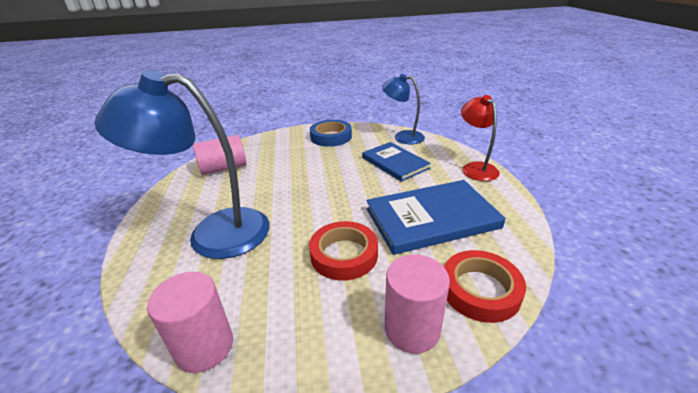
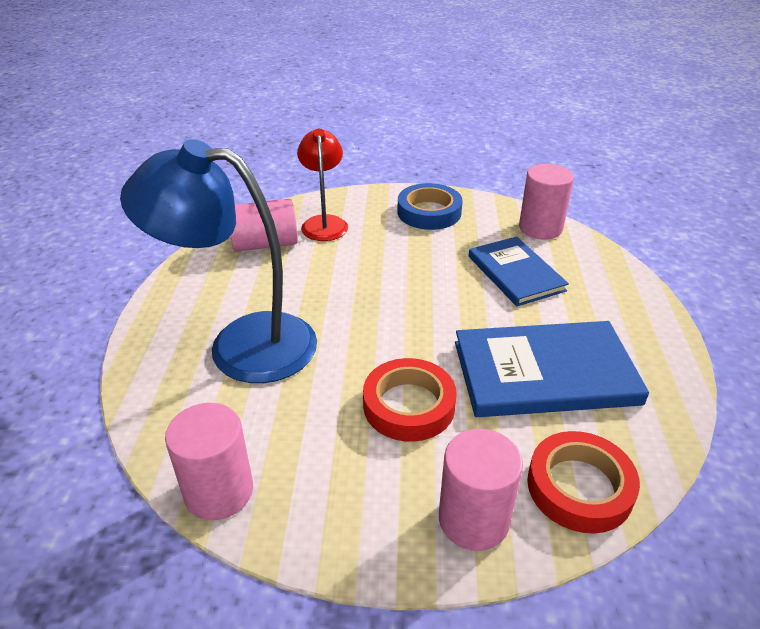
camera: 10 degrees right, 5 degrees up
(402, 137) = (540, 228): blue lamp -> pink cylinder
(475, 168) = (638, 301): red lamp -> red lamp (324, 223)

